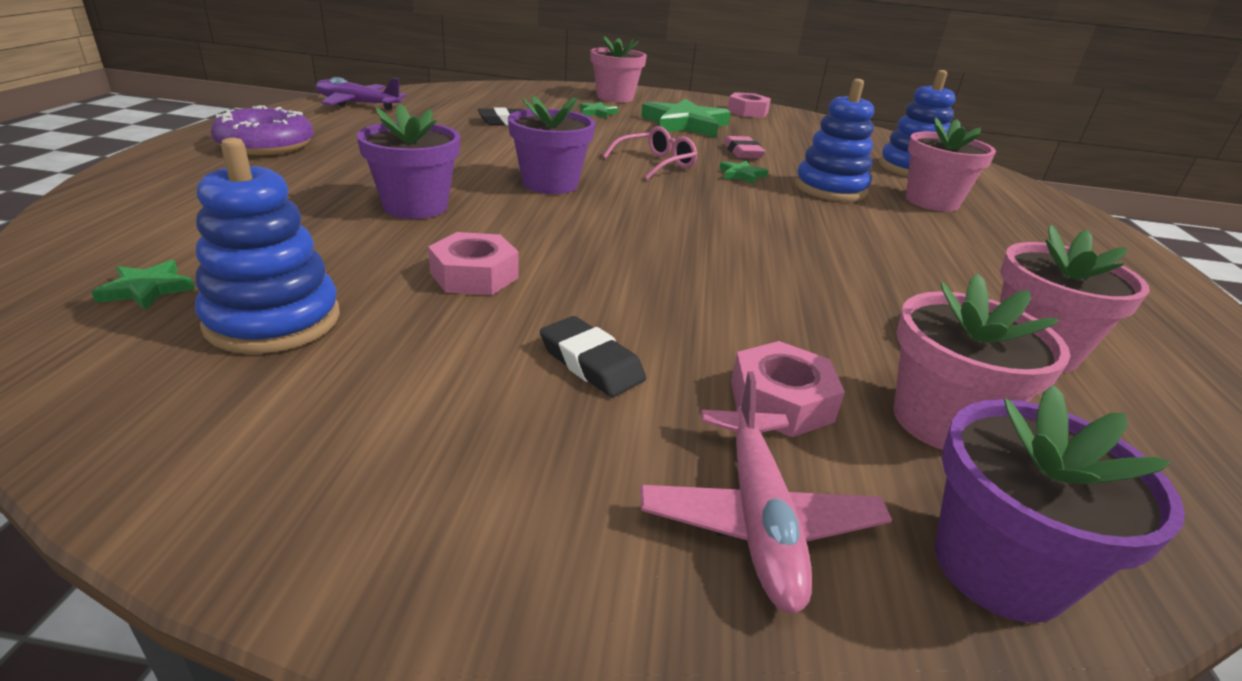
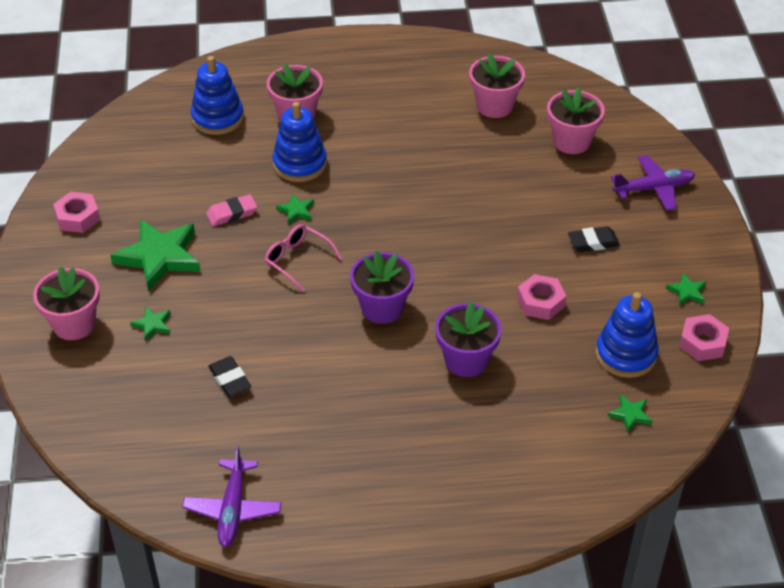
camera: 100 degrees left, 15 degrees up
(266, 145) = (397, 501): purple donut -> none
(347, 454) = (687, 292): none -> green star
(591, 363) = (593, 242): black eraser -> black eraser turned 45 degrees clockwise
(758, 518) = (654, 188): pink plane -> purple plane
(781, 401) = (585, 185): pink nut -> pink nut (702, 343)
(998, 568) = (642, 138): purple flower pot -> none

